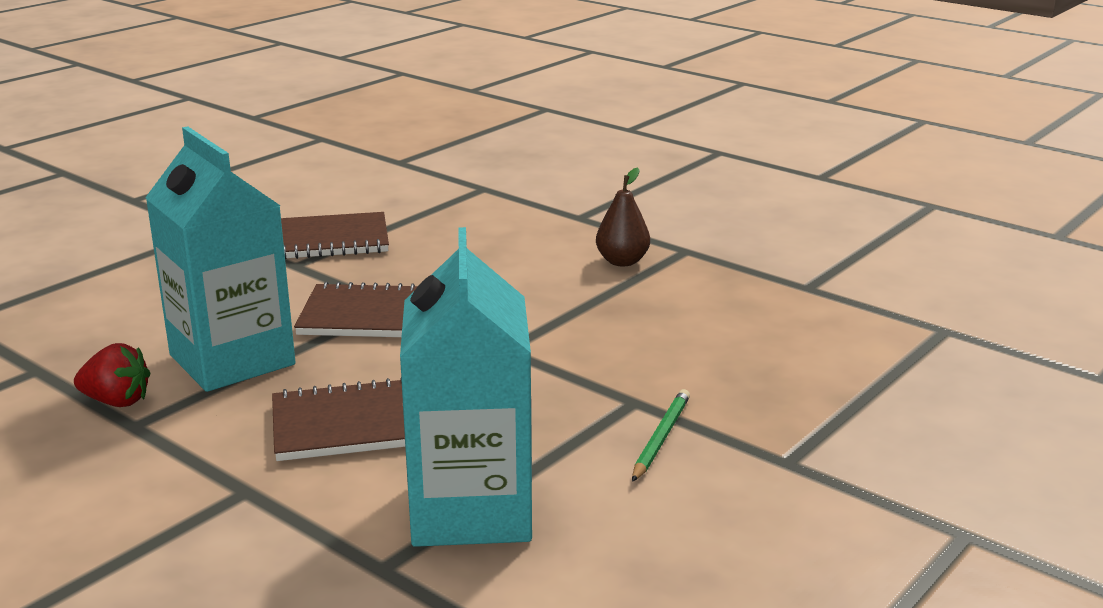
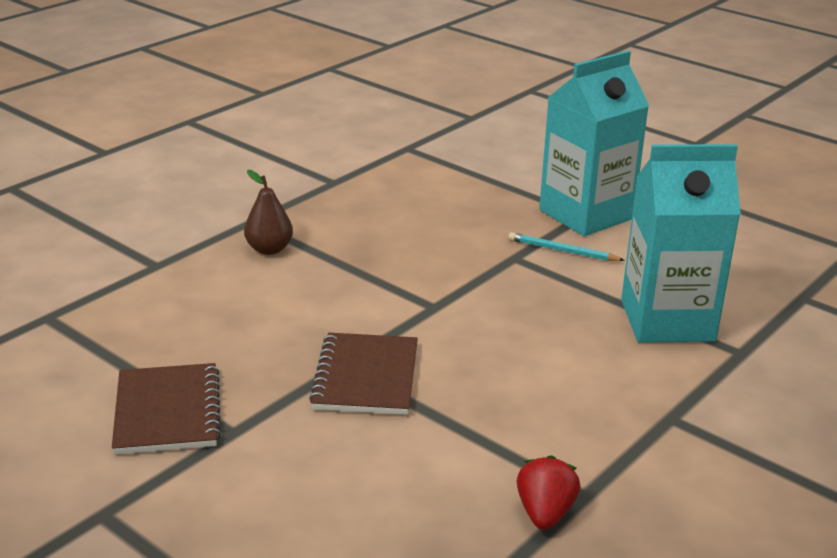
camera: 90 degrees left, 5 degrees up
(232, 360) = (457, 450): turquoise carton -> turquoise carton (586, 214)
(349, 424) = (566, 376): brown notebook -> none
(661, 438) = (563, 251): green pencil -> turquoise pencil

